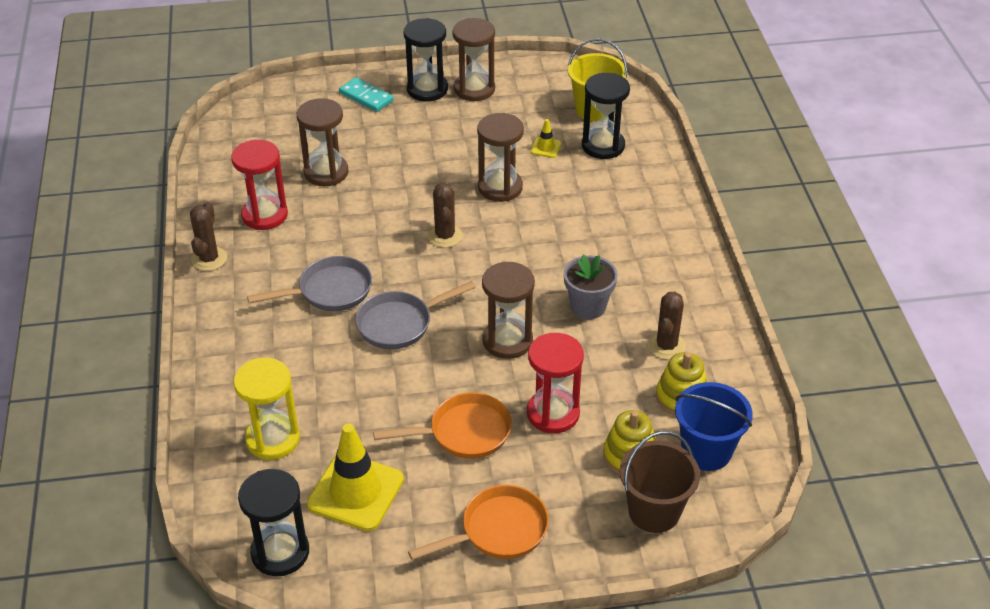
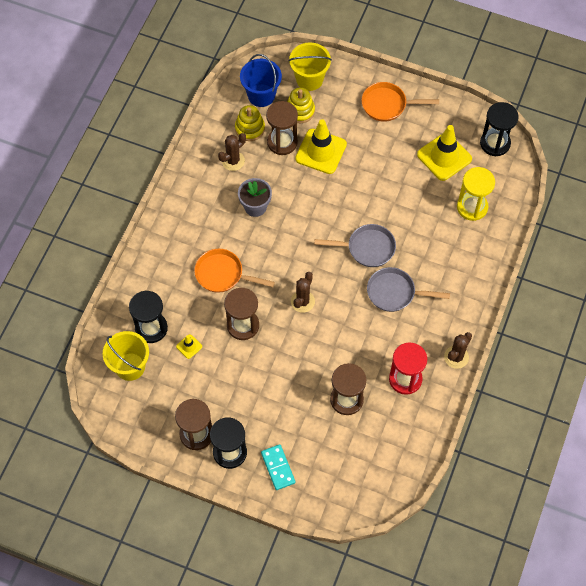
camera: 150 degrees left, 20 degrees up
(464, 432) = (372, 163): orange pan -> orange pan (223, 274)
(507, 341) = (315, 207): brown hourglass -> brown hourglass (282, 142)
(553, 413) = (321, 151): red hourglass -> yellow traffic cone
(654, 511) = (309, 79): brown bucket -> yellow bucket

